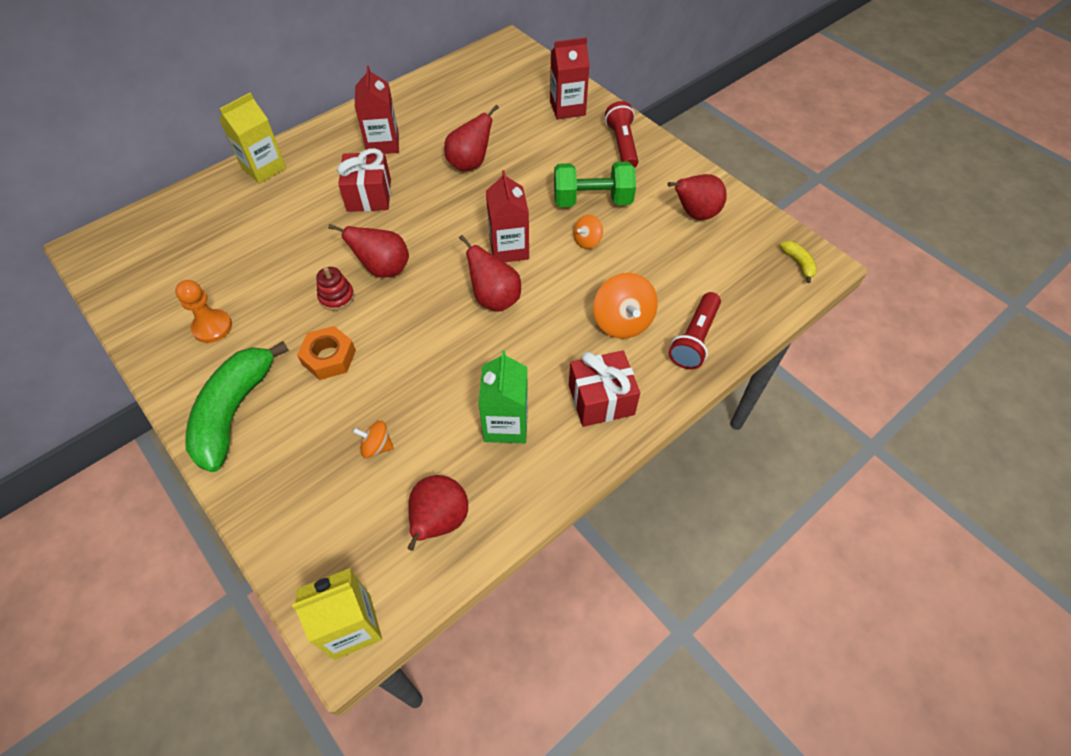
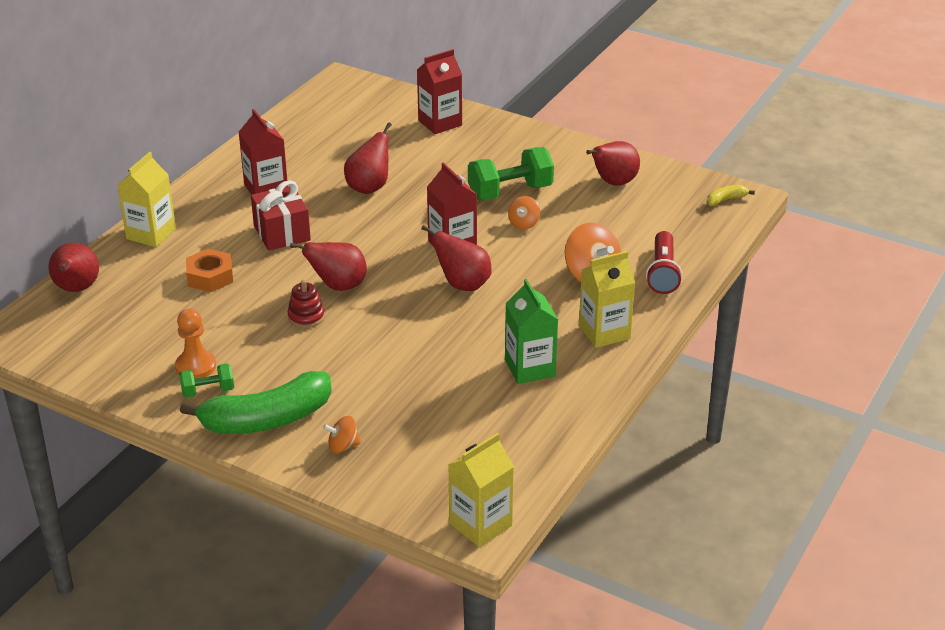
camera: 20 degrees left, 20 degrees down
(205, 360) = (208, 391): none -> green dumbbell
(234, 411) = (267, 419): green banana -> green banana turned 105 degrees counterclockwise
(329, 357) = (331, 361): orange nut -> orange nut (210, 277)
(377, 446) = (422, 410): orange spinning top -> orange spinning top (343, 446)
(439, 521) = (512, 443): red pear -> red pear (76, 289)
(601, 400) = (604, 332): red gift -> yellow carton
(622, 145) = (513, 142): red flashlight -> none
(798, 263) = (726, 200): yellow banana -> yellow banana turned 75 degrees counterclockwise

